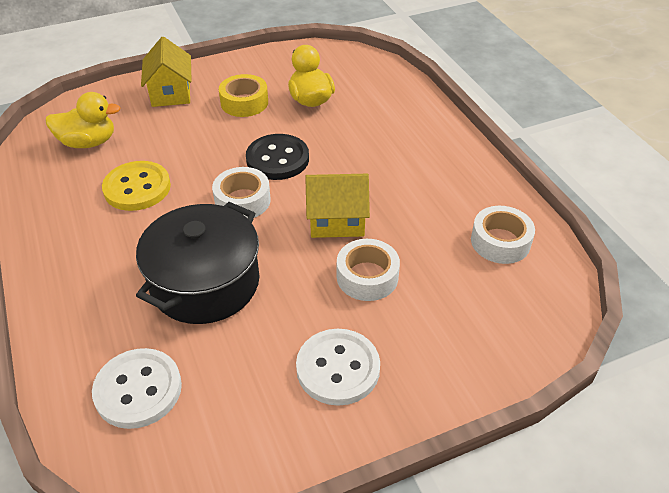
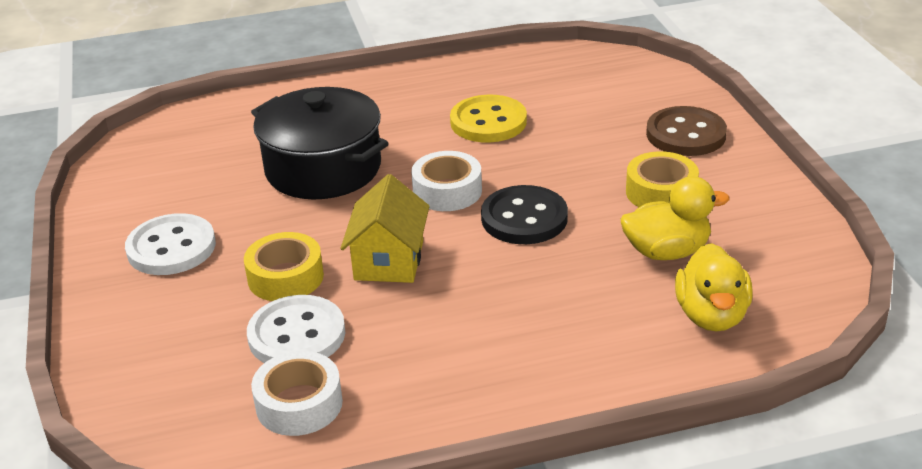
camera: 100 degrees right, 10 degrees down
(88, 142) = (579, 87): yellow duck -> yellow duck (711, 315)
(138, 390) = (211, 138): white button -> white button (297, 335)
(171, 93) = (685, 134): yellow house -> brown button
(367, 277) = (285, 277): white tape -> yellow tape

